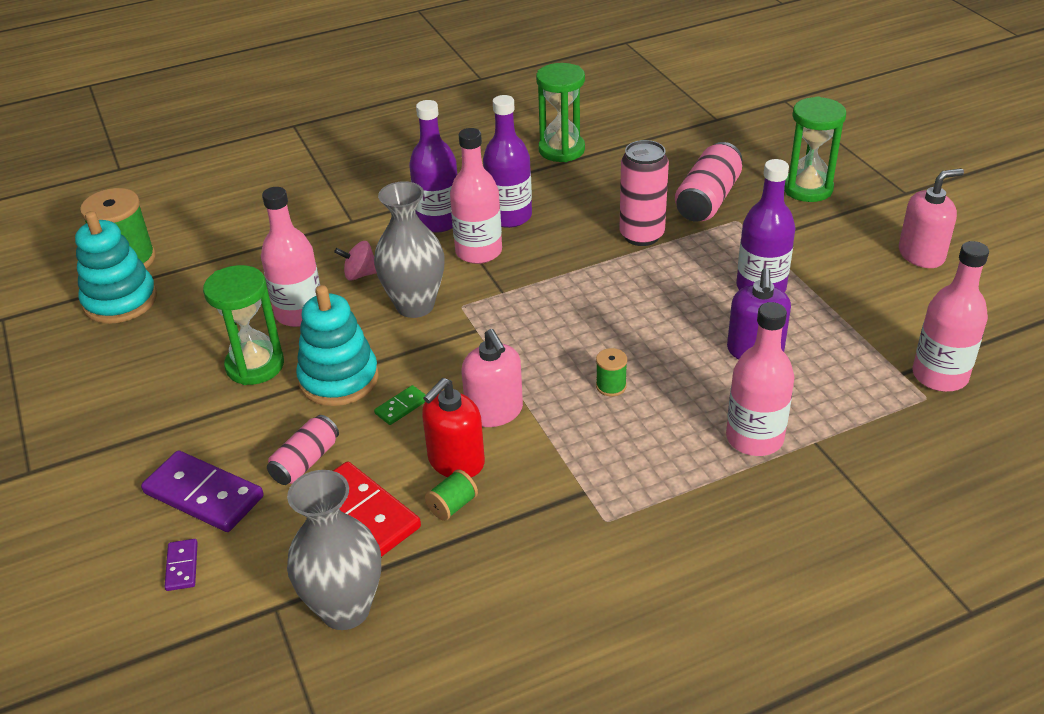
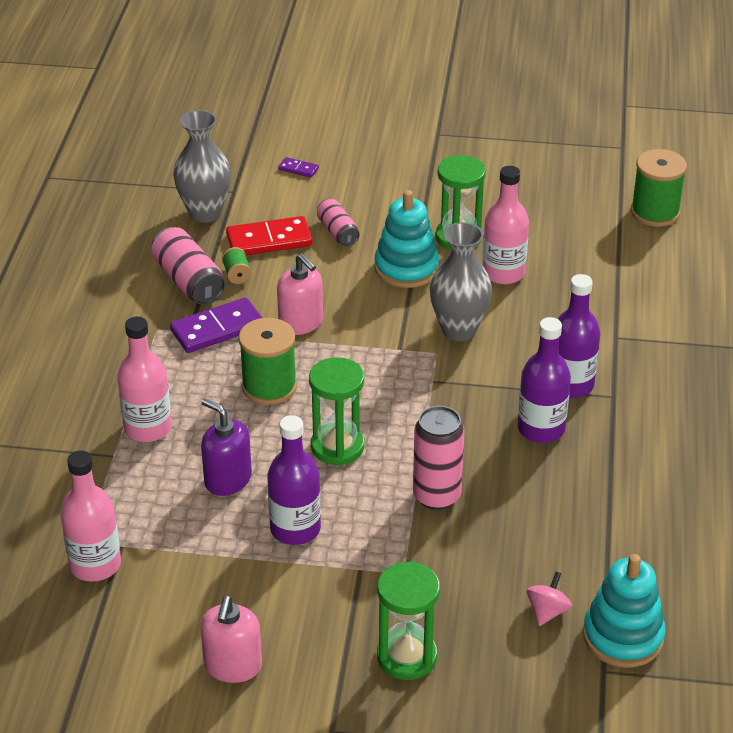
camera: 120 degrees right, 0 degrees up
(120, 301) = (598, 198): turquoise stacking toy -> turquoise stacking toy (623, 636)
(204, 495) = (349, 188): purple domino -> purple domino (217, 329)
(360, 274) = (528, 316): pink spinning top -> pink spinning top (547, 611)
(401, 407) = (348, 285): green domino -> none
(456, 461) = (272, 289): red soap dispenser -> none
(478, 252) = (502, 389): pink bottle -> none
(494, 411) = (301, 323): pink soap dispenser -> pink soap dispenser turned 135 degrees counterclockwise
(561, 150) = (633, 514): green hourglass -> green hourglass (337, 447)
(611, 386) = (269, 386): green spool -> green spool, size x2.10
(707, 199) = (453, 571): pink can -> pink can (189, 281)

